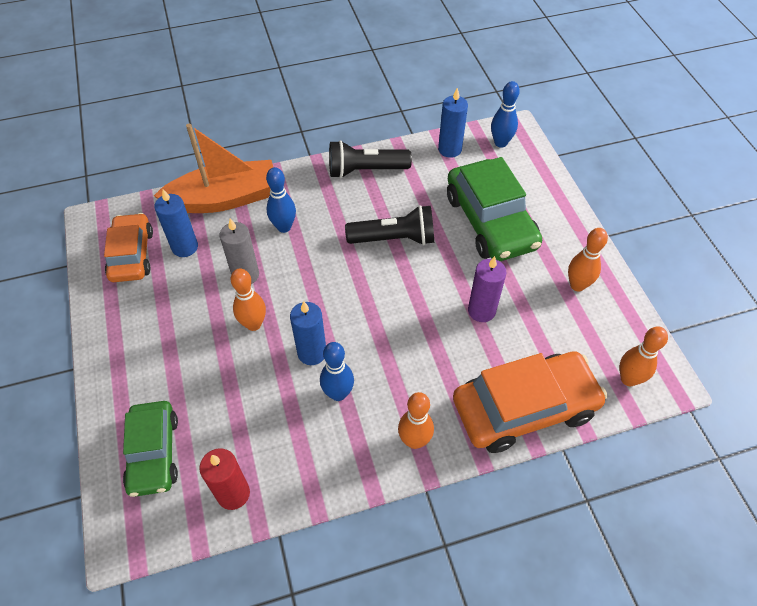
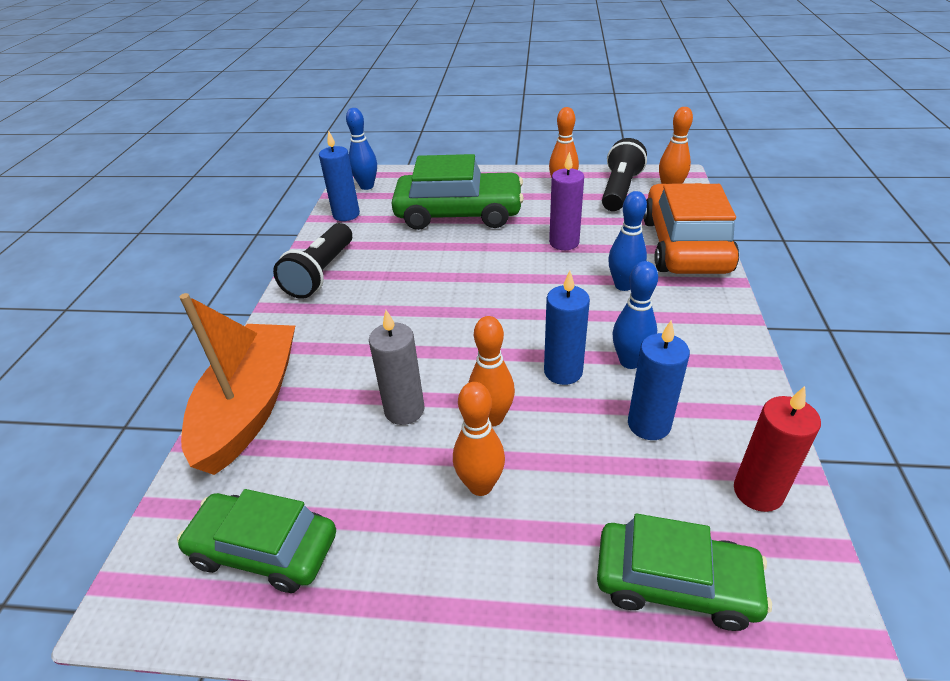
camera: 65 degrees left, 15 degrees down
(132, 255) = (264, 549): orange car -> green car
(185, 247) = (304, 471): blue candle -> blue candle (649, 424)
(284, 227) = (351, 357): blue bowling pin -> blue bowling pin (623, 285)
(394, 239) = (436, 275): black flashlight -> black flashlight (619, 190)
(414, 441) = (707, 318): orange bowling pin -> orange bowling pin (480, 485)

